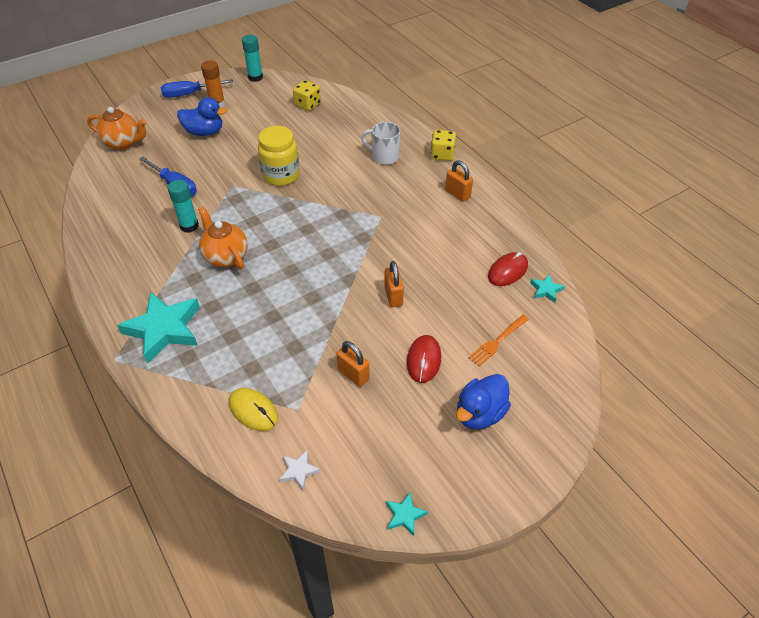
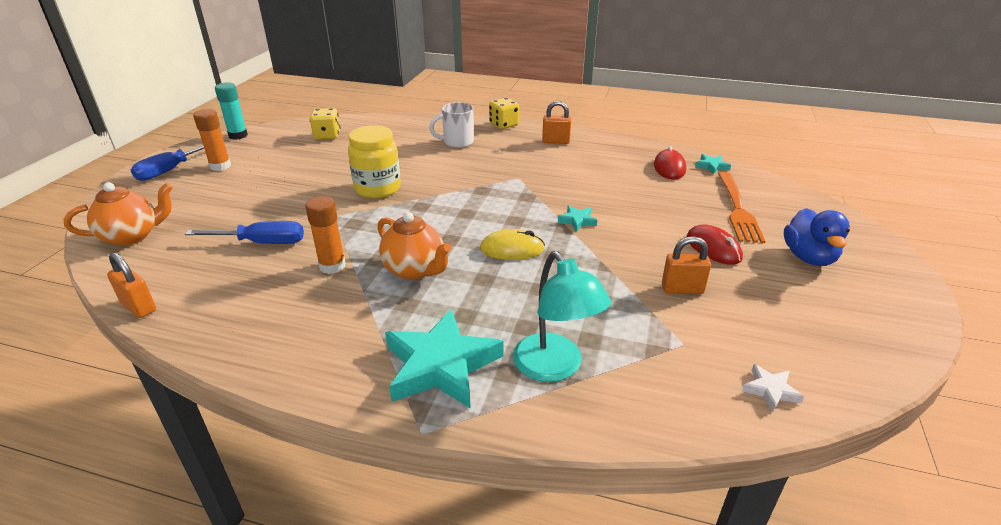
camera: 40 degrees left, 15 degrees down
(189, 226) = (332, 266): turquoise glue stick -> orange glue stick
(204, 132) = (236, 190): blue duck -> none
(212, 371) = (555, 367): none -> turquoise lamp
(225, 256) = (415, 270): orange teapot -> orange teapot turned 150 degrees counterclockwise
(253, 410) = (649, 372): yellow mouse -> yellow mouse (512, 249)
(393, 296) = (618, 221): orange padlock -> orange padlock (139, 307)
(404, 515) = (894, 358): turquoise star -> turquoise star (577, 220)
(498, 341) = (738, 209): orange fork -> orange fork, size x1.56

